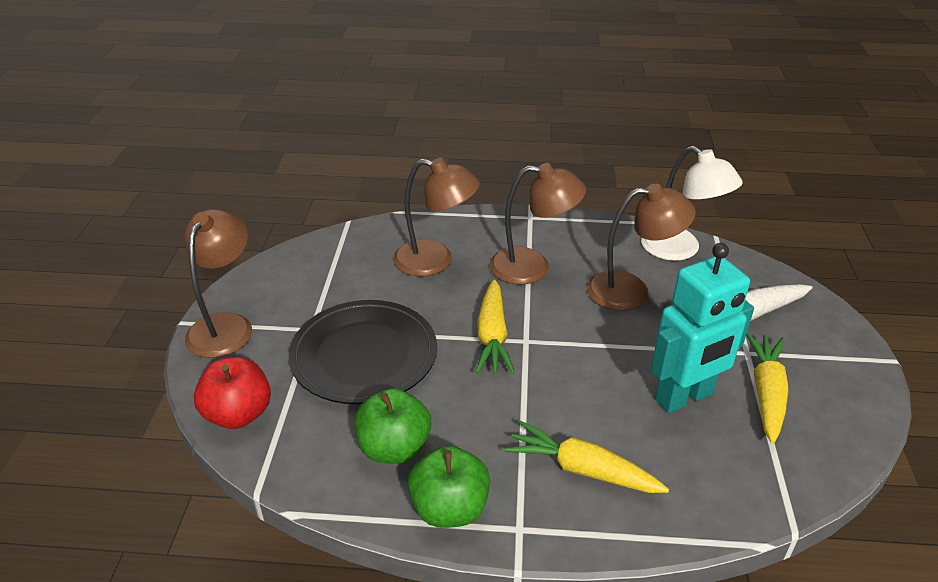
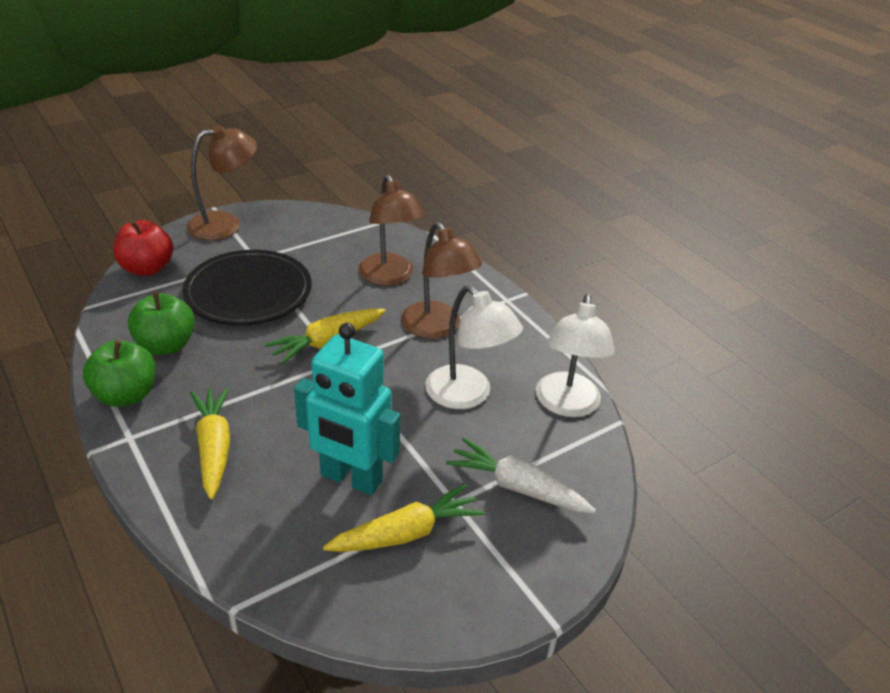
camera: 50 degrees right, 0 degrees up
(631, 291) = (467, 395): brown lamp -> white lamp

